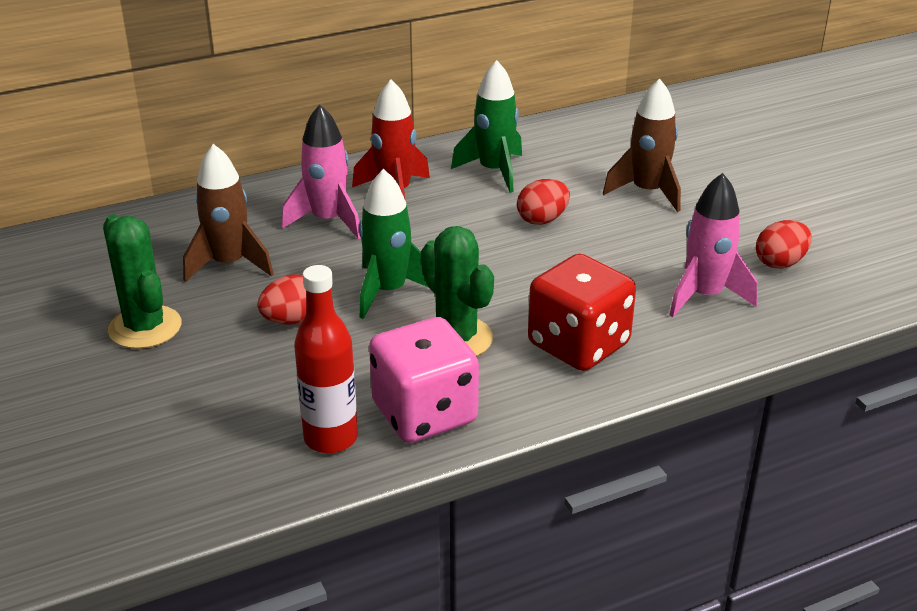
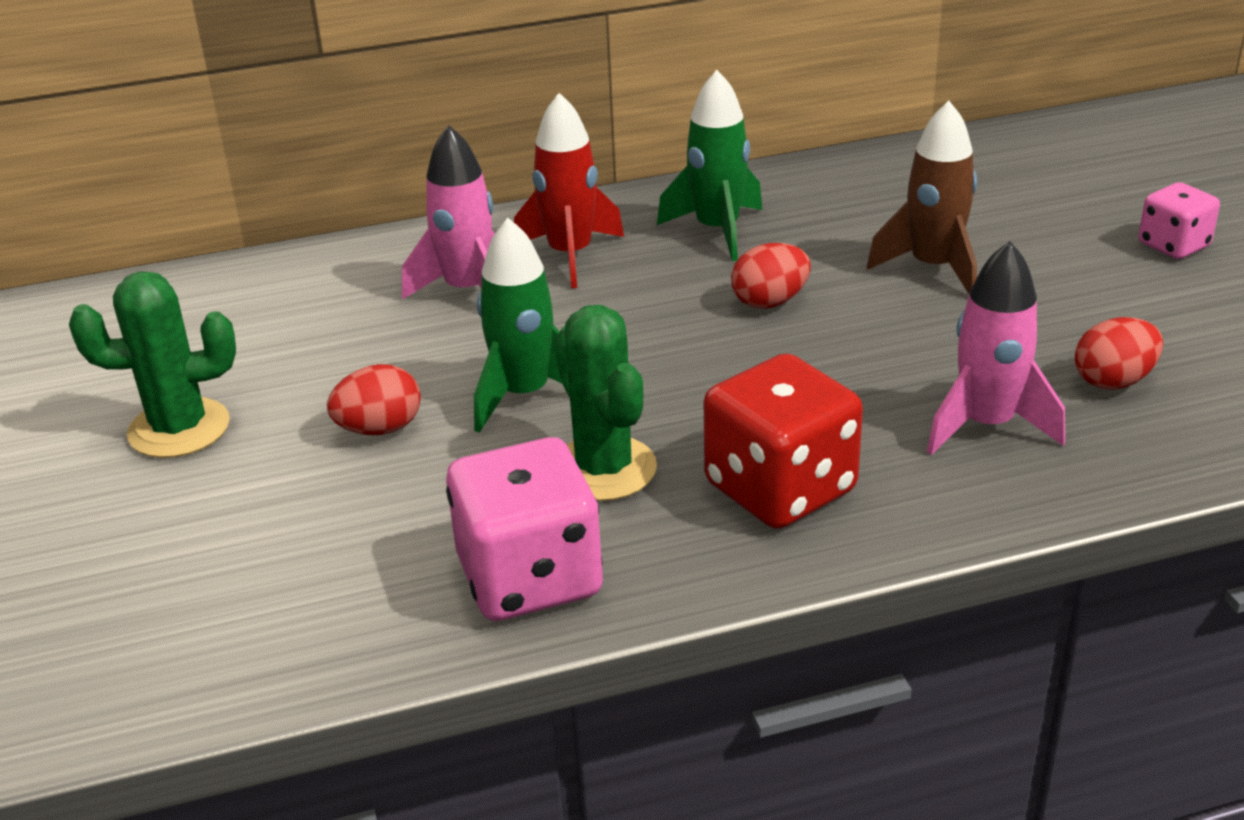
camera: 10 degrees right, 0 degrees up
(145, 327) = (179, 429): green cactus -> green cactus turned 75 degrees counterclockwise
(229, 264) = (317, 345): brown rocket -> none
(331, 438) = (386, 605): red bottle -> none
(801, 171) = (1173, 245): none -> pink dice

